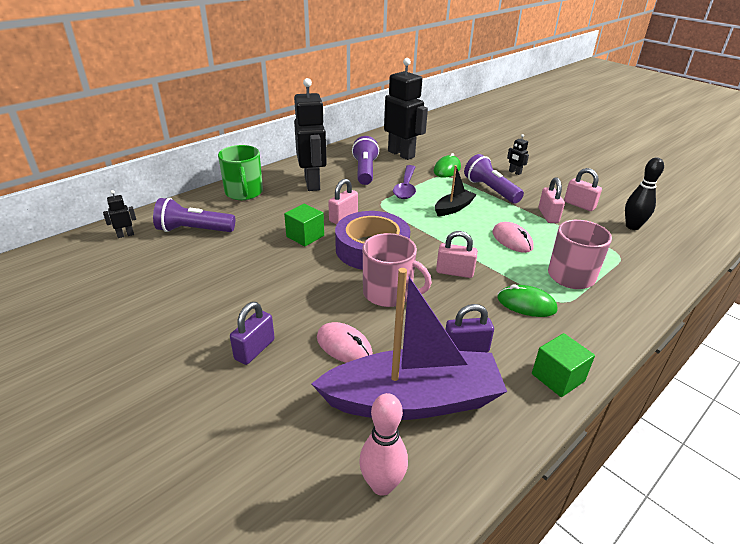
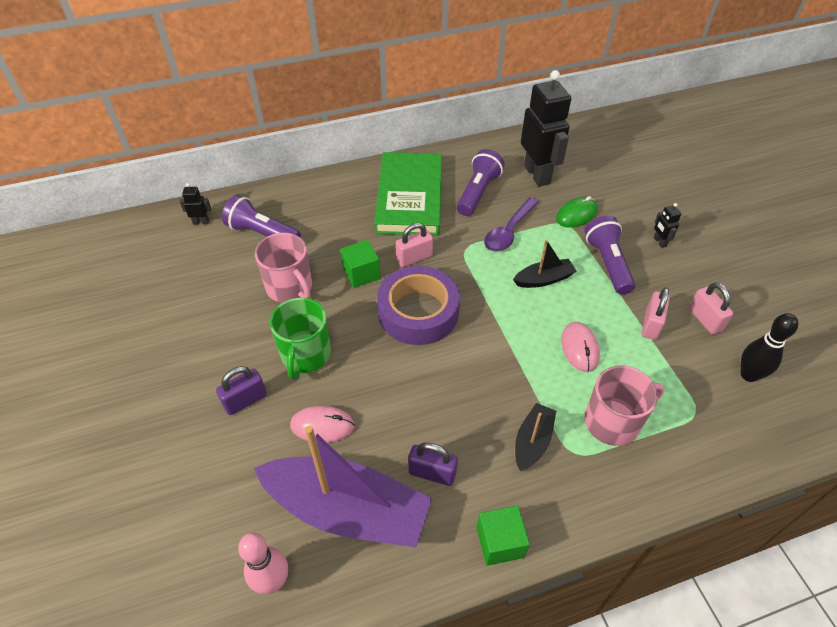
camera: 25 degrees right, 15 degrees up
(244, 192) = (333, 193): green mug -> green mug (305, 355)
(312, 183) = (410, 197): black robot -> green book
(344, 346) = (322, 426): pink mouse -> pink mouse turned 60 degrees counterclockwise
(389, 293) = (400, 377): pink mug -> pink mug (290, 287)
(454, 272) = (484, 372): pink padlock -> none
(526, 304) = (532, 441): green mouse -> black boat

